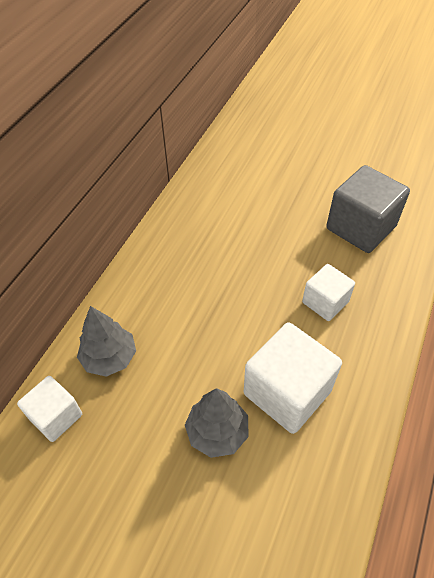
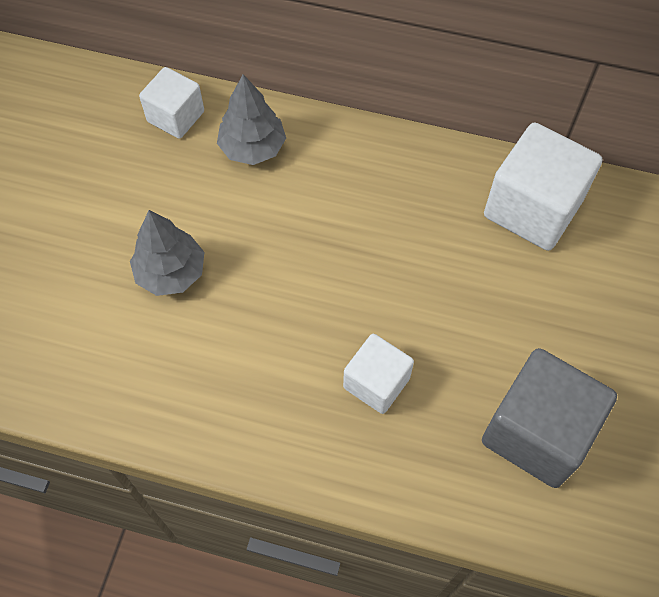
camera: 80 degrees right, 10 degrees up
(287, 392) = (229, 343): white cube -> white cube (532, 208)

